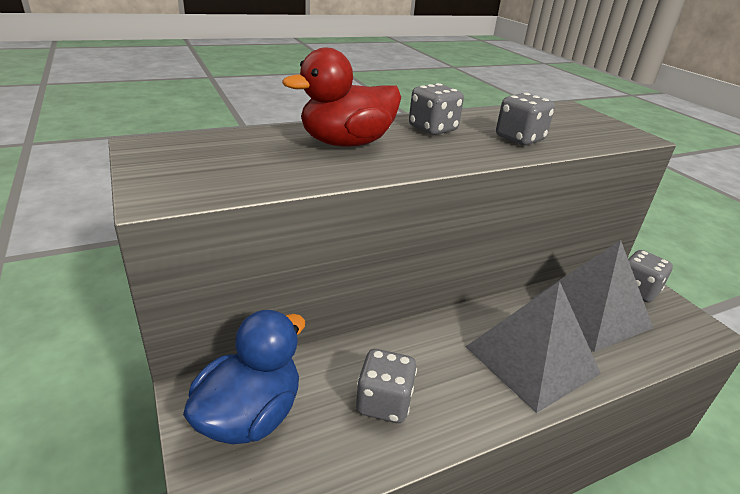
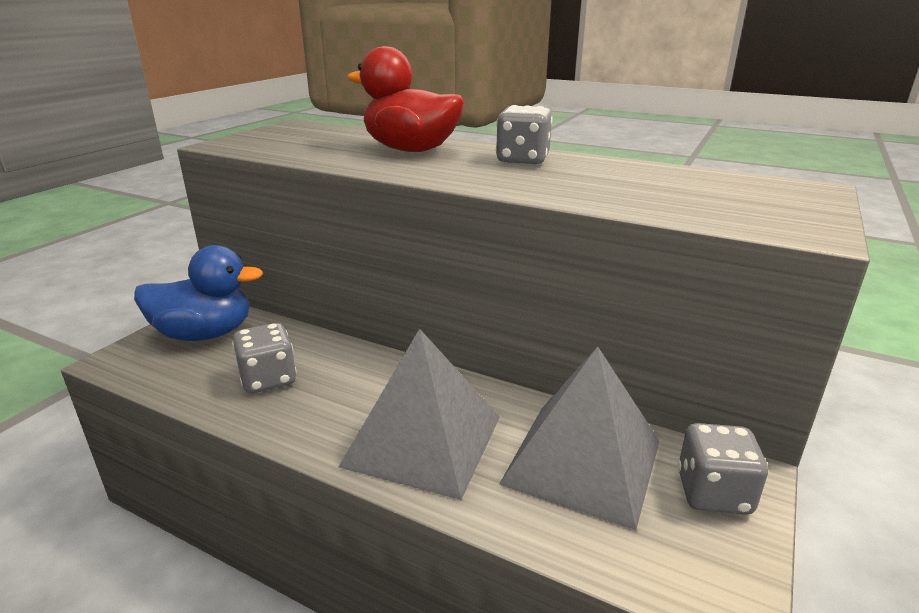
camera: 55 degrees right, 5 degrees down
(519, 139) = (593, 187): grey dice -> none

